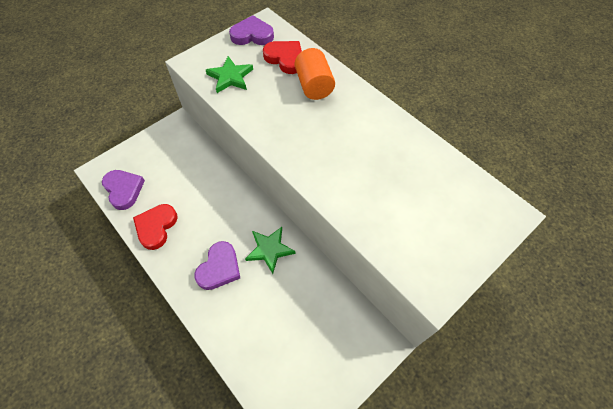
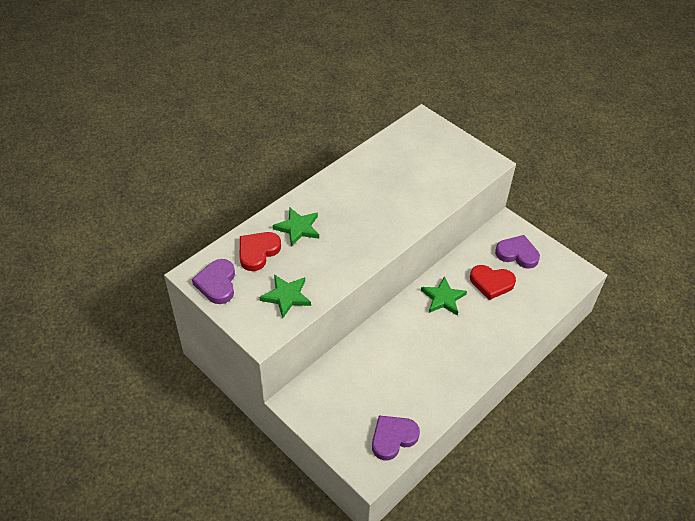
camera: 95 degrees left, 10 degrees down
(156, 227) = (434, 395): red heart -> red heart (491, 283)
(219, 268) = (468, 334): purple heart -> purple heart (517, 254)
(314, 86) = (298, 228): orange cylinder -> green star

